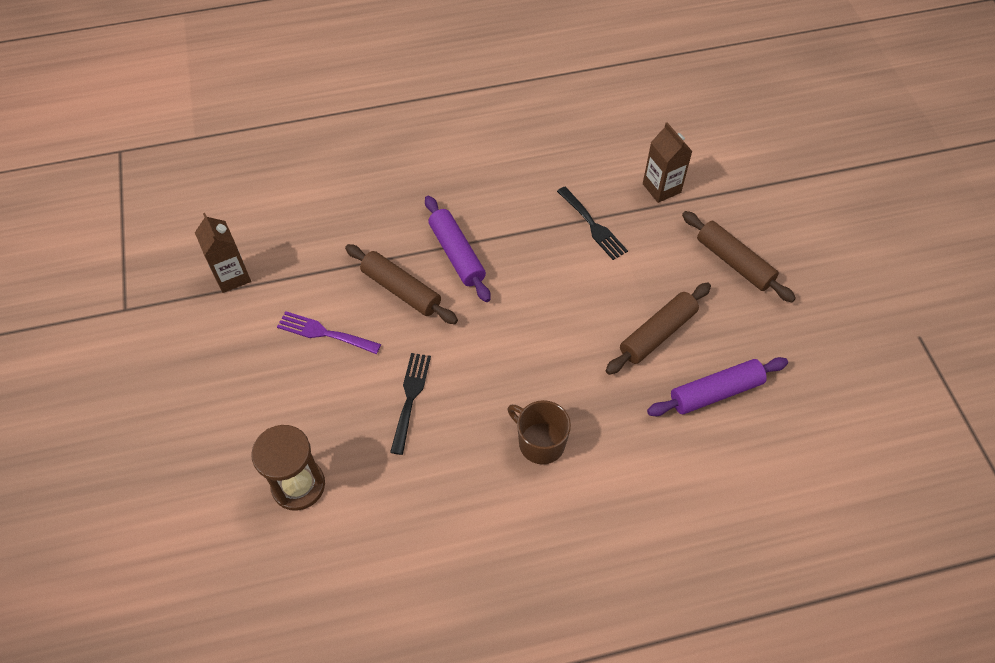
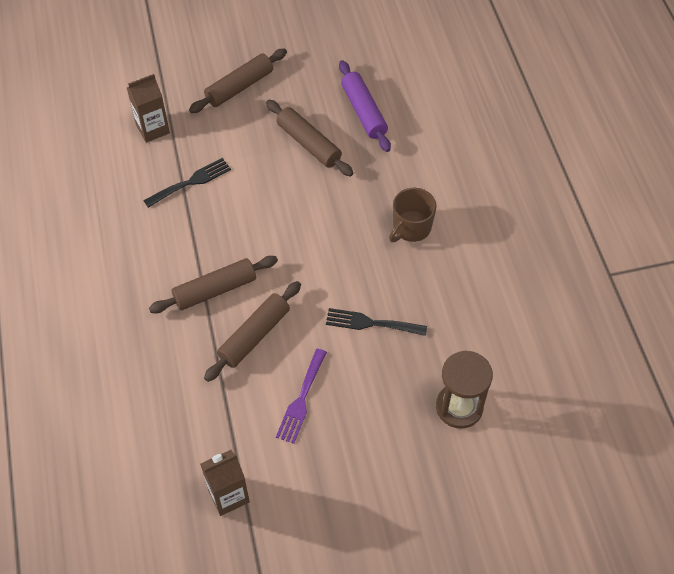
camera: 90 degrees left, 0 degrees up
(457, 254) = (215, 290): purple rolling pin -> brown rolling pin

